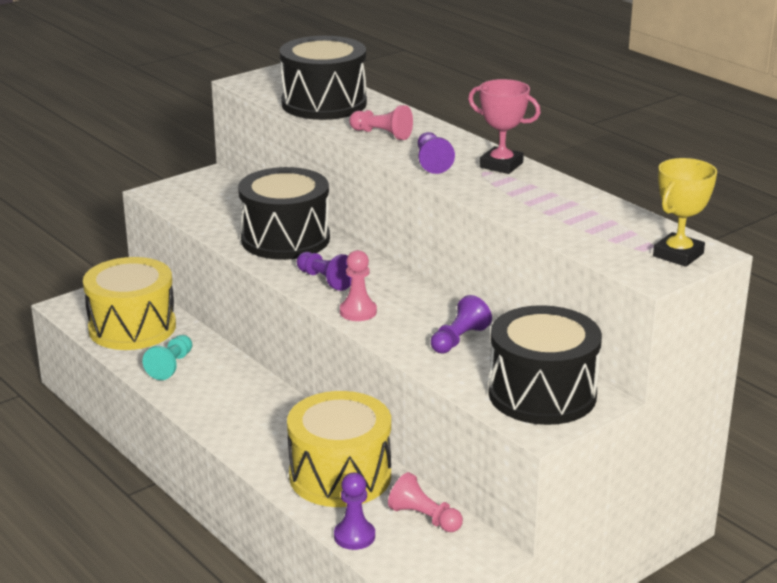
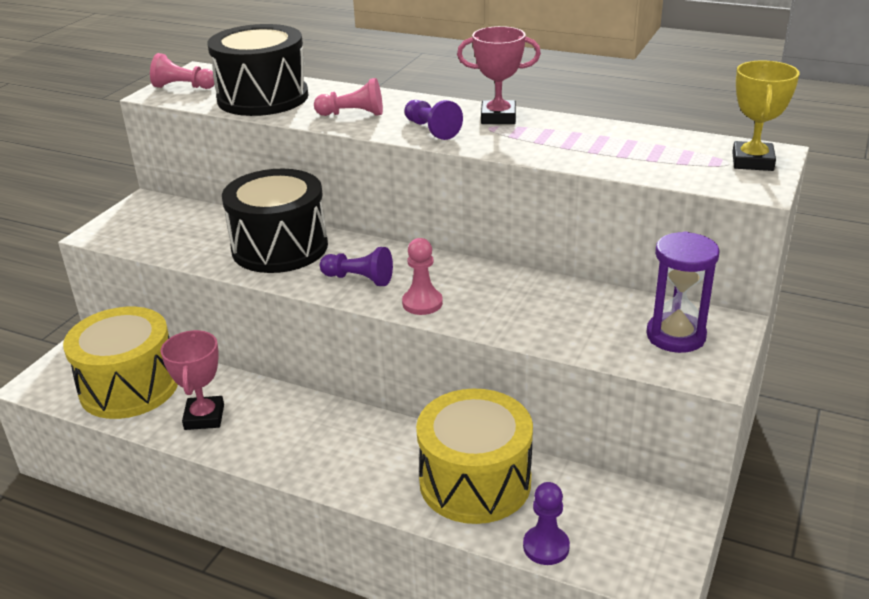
camera: 25 degrees left, 5 degrees up
(171, 366) = (204, 417): turquoise pawn -> pink trophy
(424, 518) = (592, 498): pink pawn -> pink pawn (183, 87)
(459, 339) = (545, 303): purple pawn -> none
(542, 394) = (675, 336): black drum -> purple hourglass

